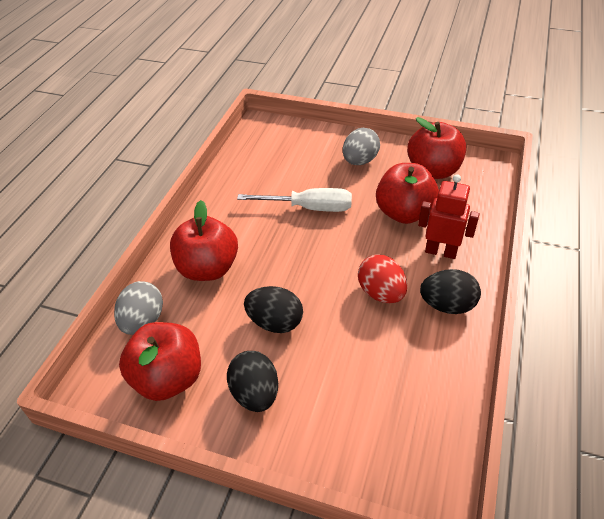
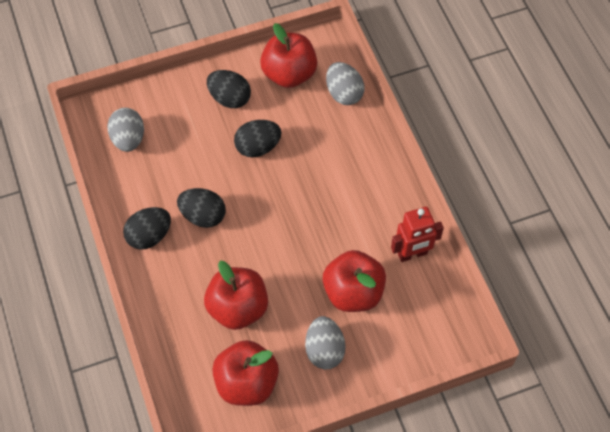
camera: 140 degrees right, 15 degrees up
(208, 268) = (343, 155): red apple -> red apple (353, 293)
(309, 208) = (321, 261): white screwdriver -> none
(381, 293) = (203, 216): red egg -> black egg
(407, 421) = (128, 139): none -> grey egg
(441, 251) = (182, 284): red robot -> red robot (412, 254)

